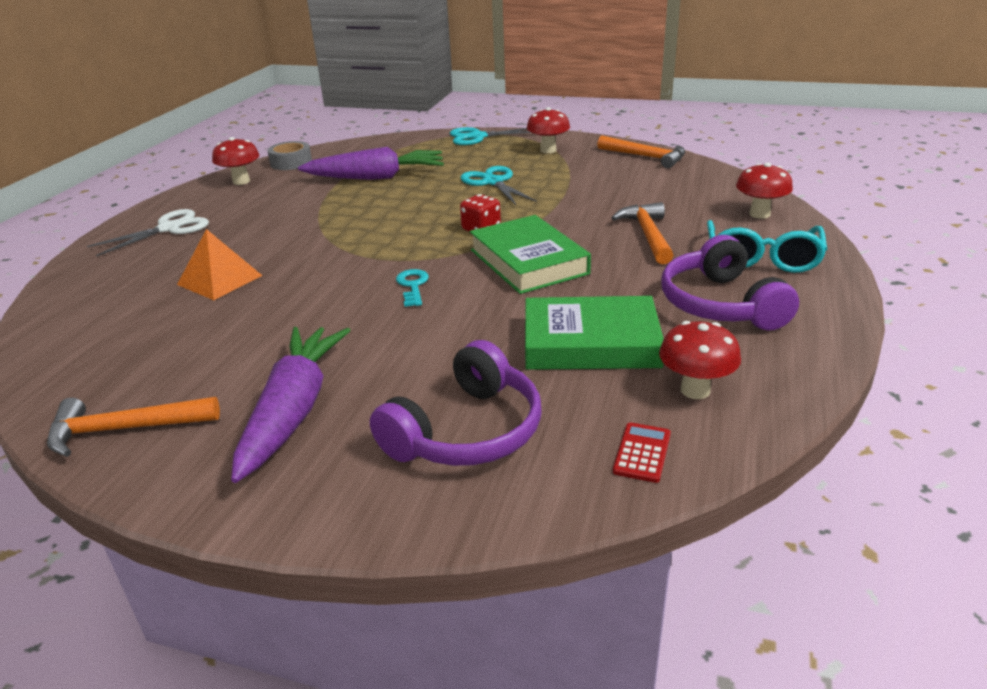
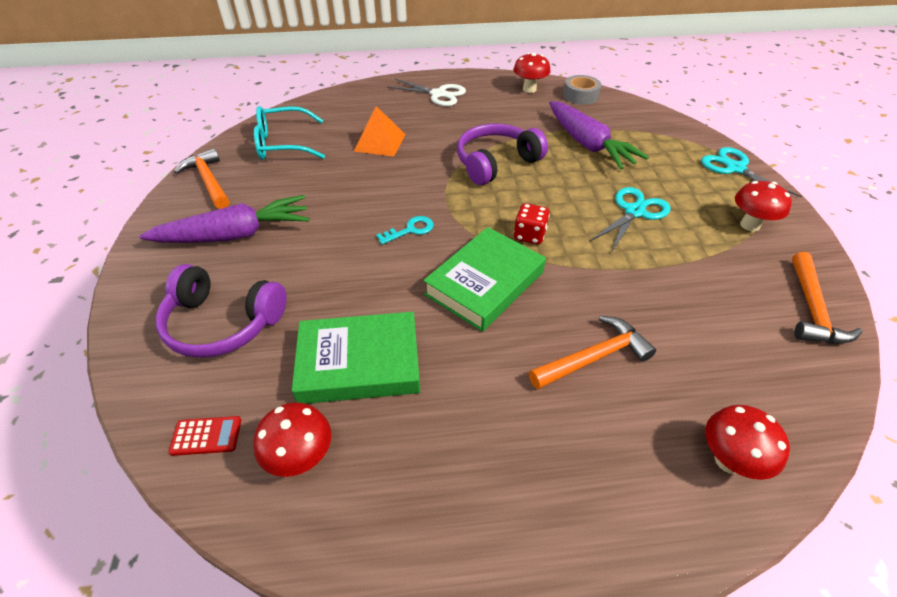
camera: 65 degrees right, 15 degrees up
(590, 343) = (359, 363): green book -> green book turned 75 degrees counterclockwise
(720, 304) = (468, 453): purple headphones -> purple headphones (496, 162)
(762, 258) = (600, 480): turquoise glasses -> turquoise glasses (283, 144)

